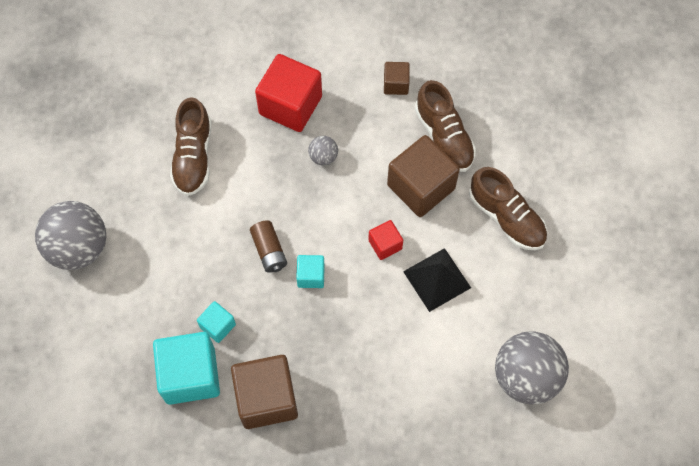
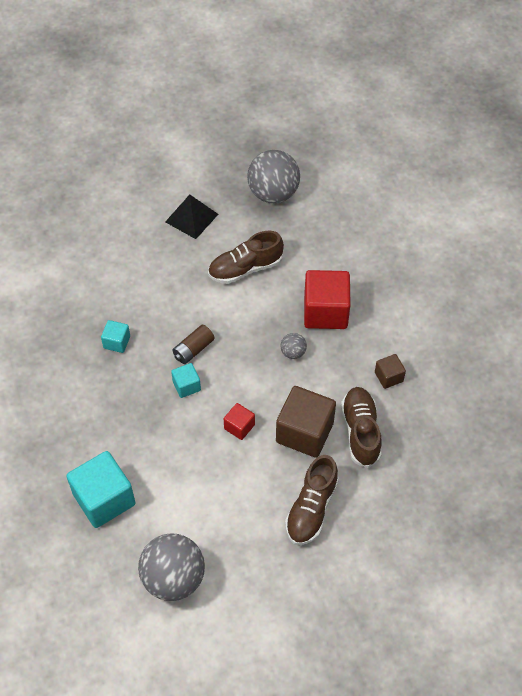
camera: 65 degrees right, 10 degrees down
(79, 248) = (137, 232): grey ball -> grey ball (273, 193)
(190, 375) = (71, 341): turquoise cube -> turquoise cube (104, 499)
(266, 398) = (74, 398): brown cube -> none
(436, 279) = (228, 476): black pyramid -> black pyramid (191, 218)
(444, 137) = (360, 431): brown shoe -> brown shoe turned 135 degrees clockwise

